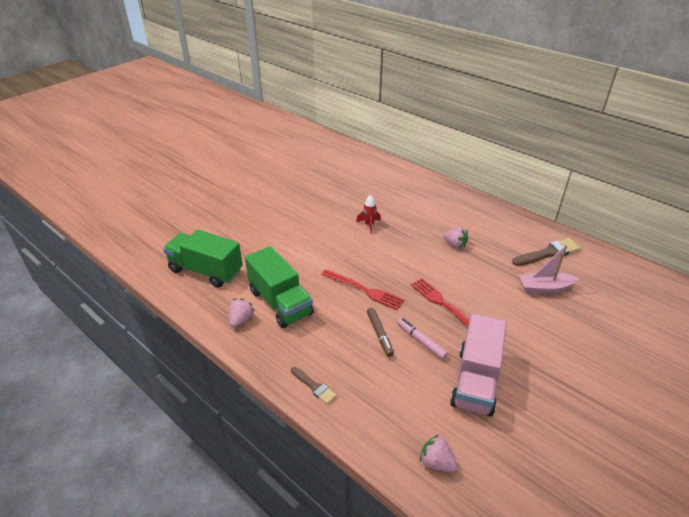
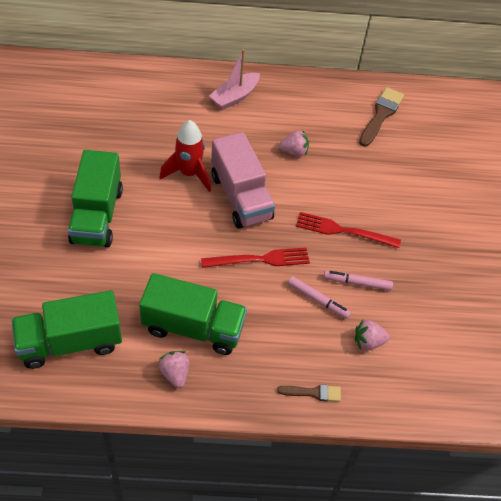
camera: 45 degrees left, 15 degrees up
(291, 220) = (97, 215): none -> green truck
(369, 225) = (189, 173): red rocket -> red rocket, size x1.63
(379, 334) = (318, 300): brown marker -> pink marker
(436, 462) = (462, 388): pink strawberry -> pink strawberry (368, 342)
(475, 380) = (430, 293): pink truck -> pink truck (241, 197)
(544, 288) = (407, 159): pink boat -> pink boat (235, 97)

